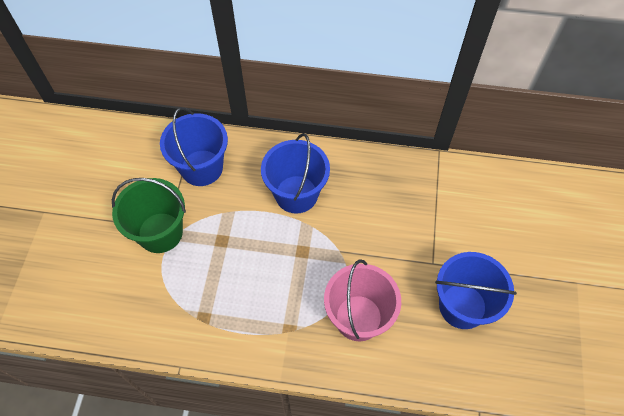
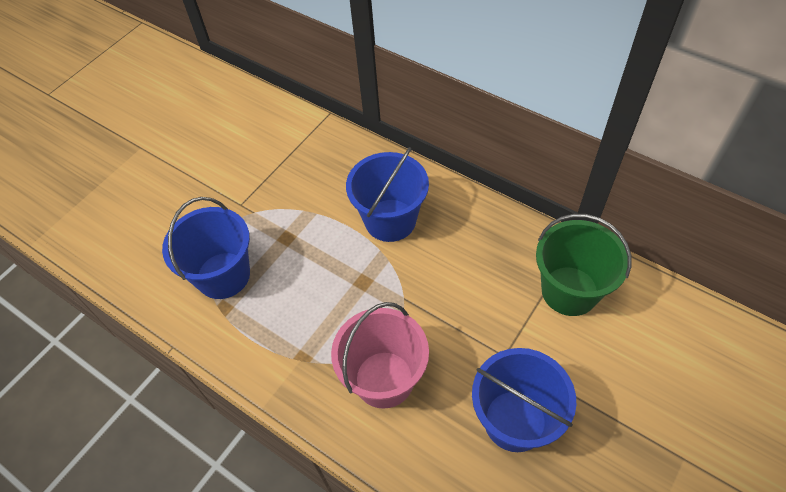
camera: 30 degrees right, 5 degrees down
(160, 232) = (232, 207): green bucket -> green bucket (569, 291)
(201, 168) = (308, 159): blue bucket -> blue bucket (223, 275)

